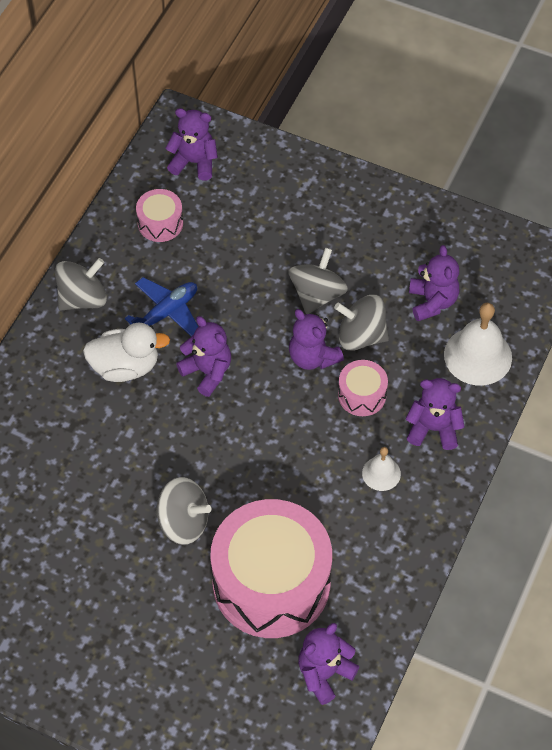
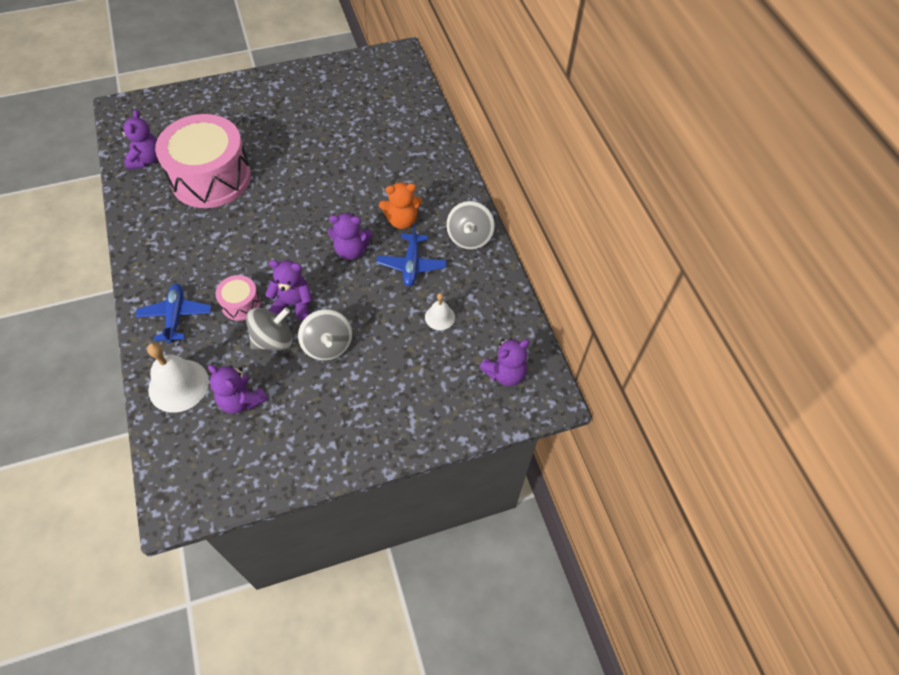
camera: 135 degrees right, 0 degrees up
(125, 366) = (402, 220): white duck -> orange teddy bear
(160, 223) = (478, 315): pink drum -> none
(183, 522) = (286, 172): grey spinning top -> none
(381, 473) = (190, 269): white bell -> white bell (439, 317)
(433, 428) = (176, 316): purple teddy bear -> blue plane

